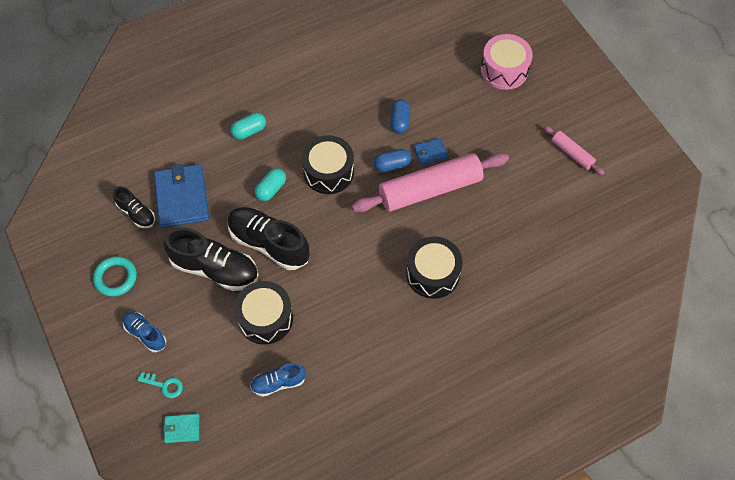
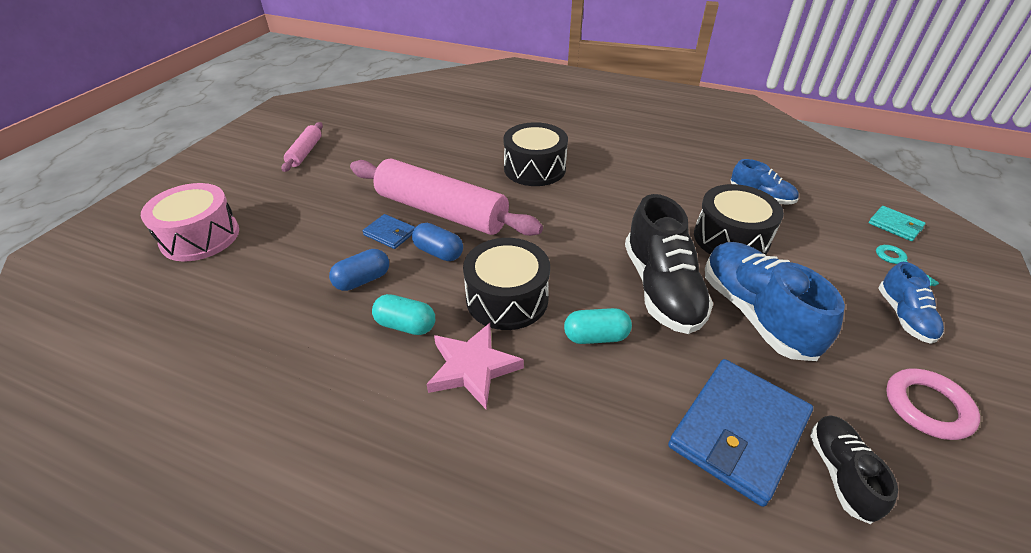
camera: 130 degrees left, 20 degrees down
(116, 278) = (927, 407): turquoise ring -> pink ring
(215, 269) = (755, 313): black shoe -> blue shoe
(249, 131) = (536, 437): turquoise capsule -> turquoise capsule (405, 325)
(301, 132) = (472, 367): none -> pink star

